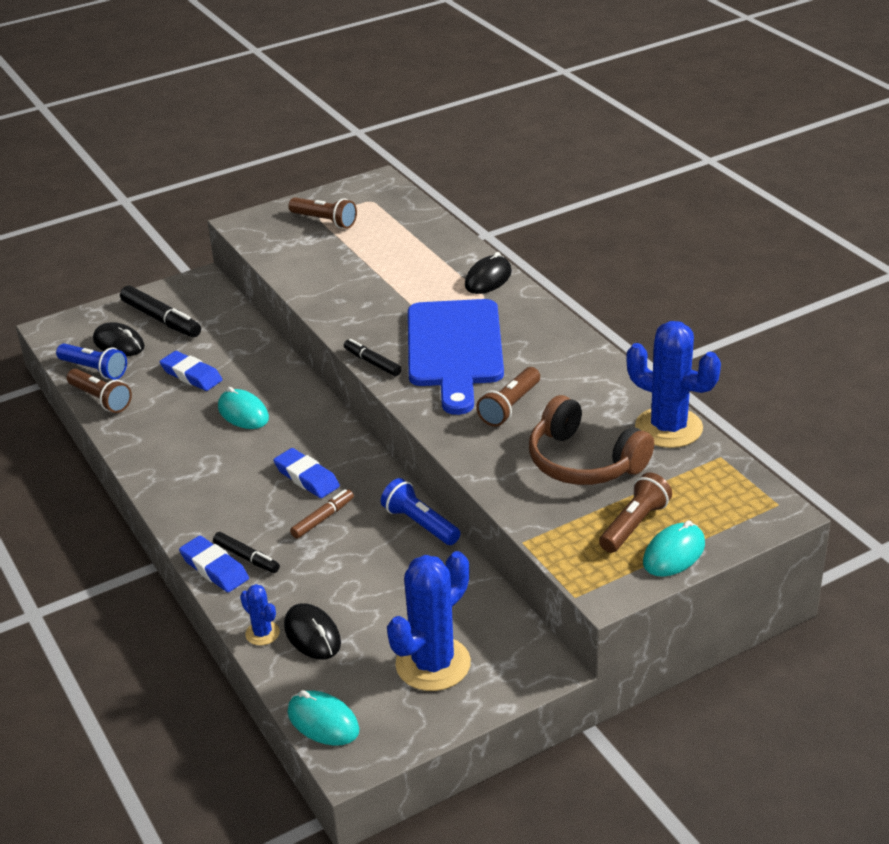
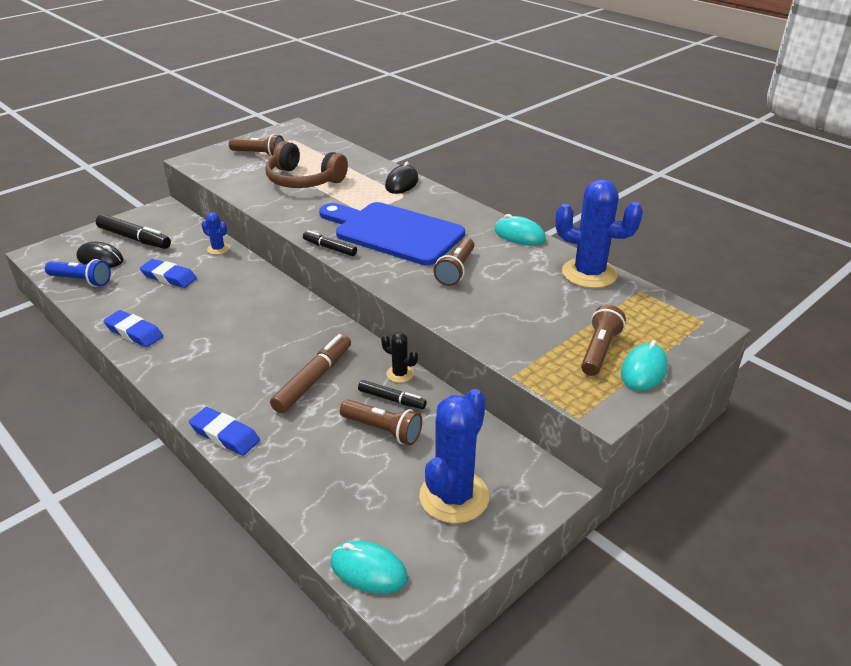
camera: 15 degrees left, 0 degrees up
(100, 399) = (91, 303): brown flashlight -> brown flashlight (383, 430)
(243, 413) = (221, 302): turquoise mouse -> turquoise mouse (519, 235)
(247, 558) = (253, 421): black marker -> black marker (392, 399)
(262, 633) = (285, 490): blue cactus -> blue cactus (218, 249)
(307, 477) = (290, 347): blue eraser -> blue eraser (134, 332)
(312, 635) = (333, 485): black mouse -> none
(323, 518) = (313, 379): brown marker -> brown marker, size x1.68
(420, 524) = (400, 374): blue flashlight -> black cactus
(454, 349) = (394, 232): blue cutting board -> blue cutting board turned 135 degrees clockwise
(583, 462) = (534, 305): brown headphones -> brown headphones (303, 180)

